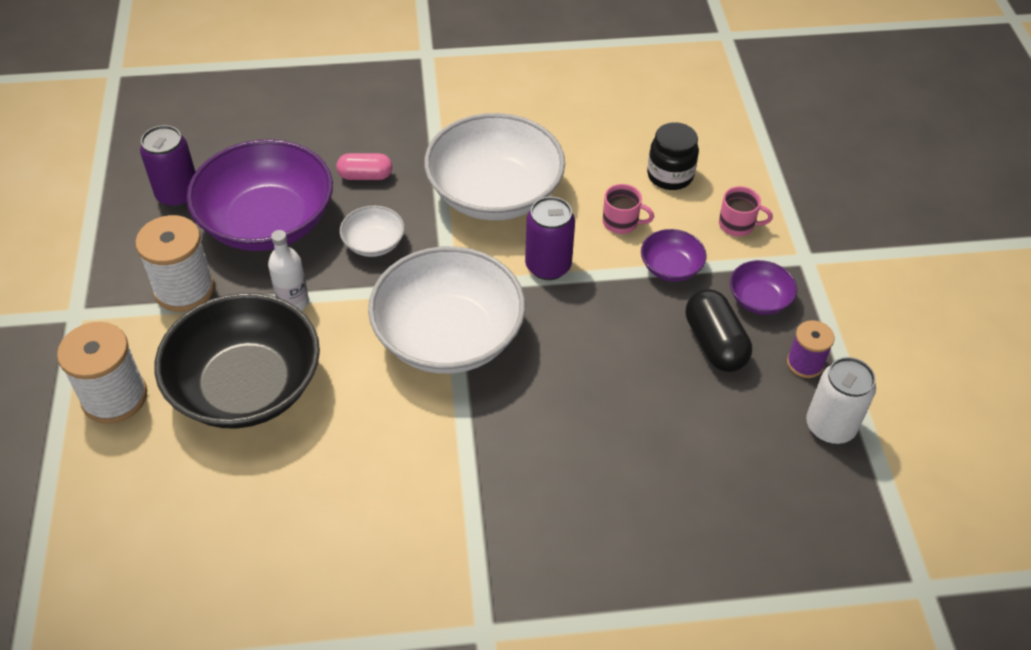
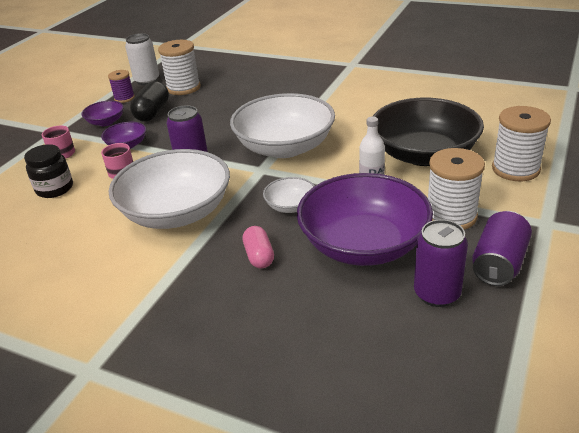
camera: 145 degrees left, 15 degrees down
(124, 245) = (499, 263): none -> purple can
(365, 176) = (259, 256): pink capsule -> pink capsule turned 45 degrees clockwise
(739, 427) = (183, 88): none -> white spool

